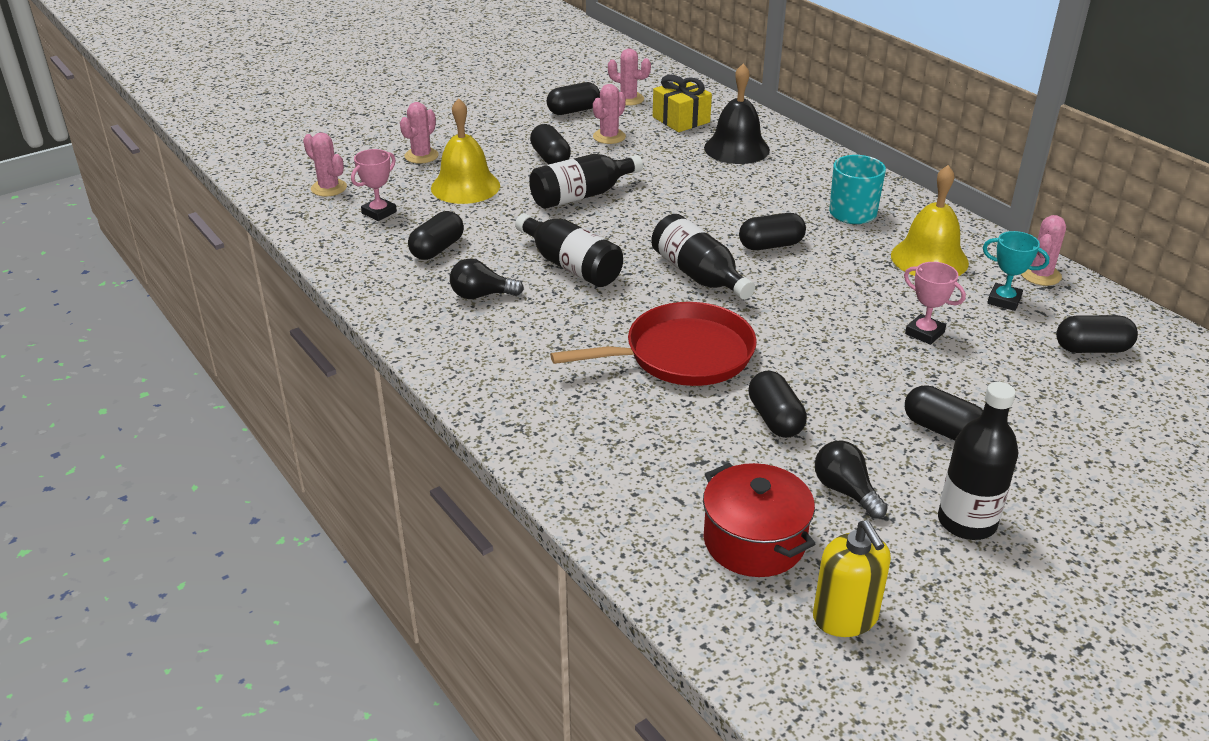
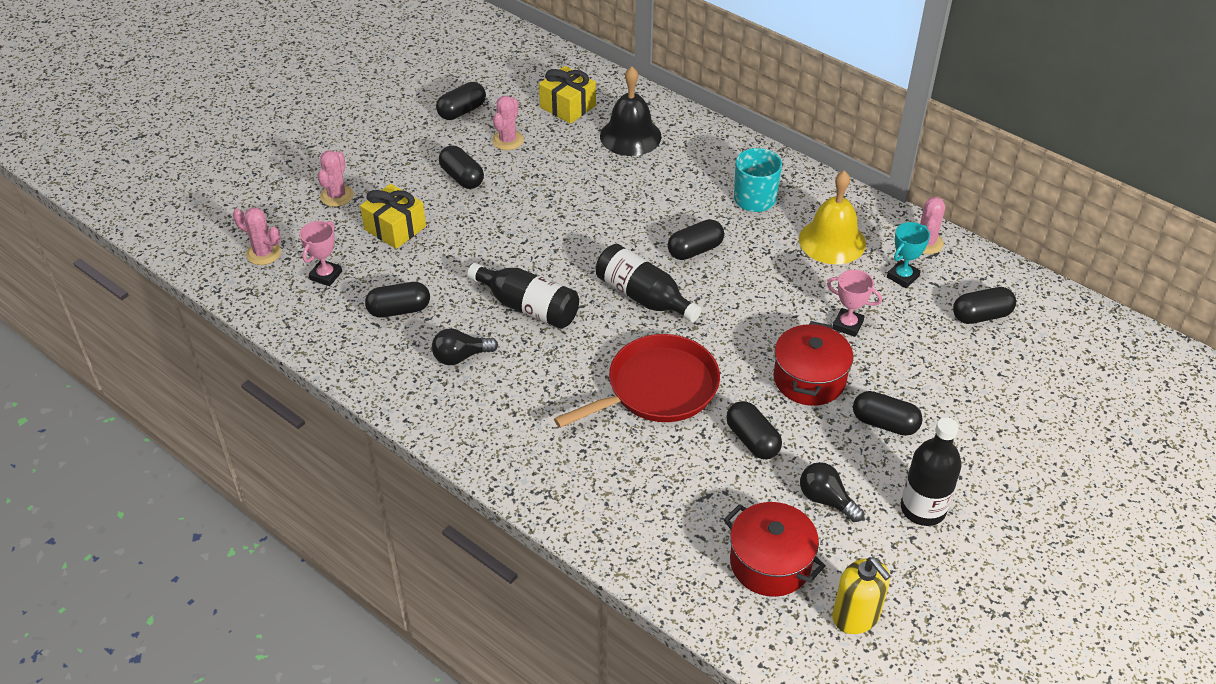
camera: 15 degrees left, 10 degrees up
(437, 249) = (399, 310): black capsule -> black capsule turned 60 degrees clockwise
(465, 186) = (395, 228): yellow bell -> yellow gift
(582, 195) = (508, 220): black bottle -> none
(628, 99) = (509, 87): pink cactus -> none
(862, 374) = (809, 379): none -> red pot
(1004, 300) = (902, 277): turquoise trophy -> turquoise trophy turned 60 degrees counterclockwise

